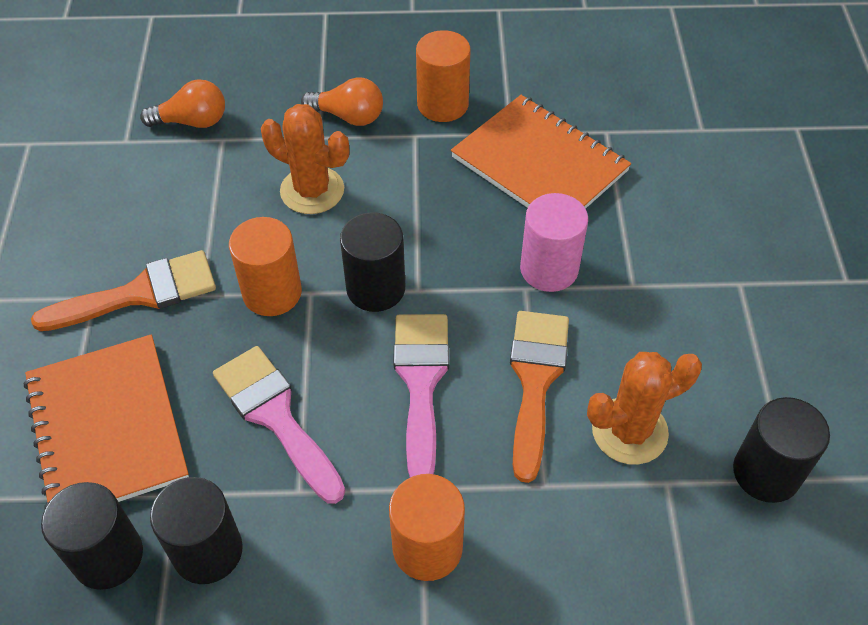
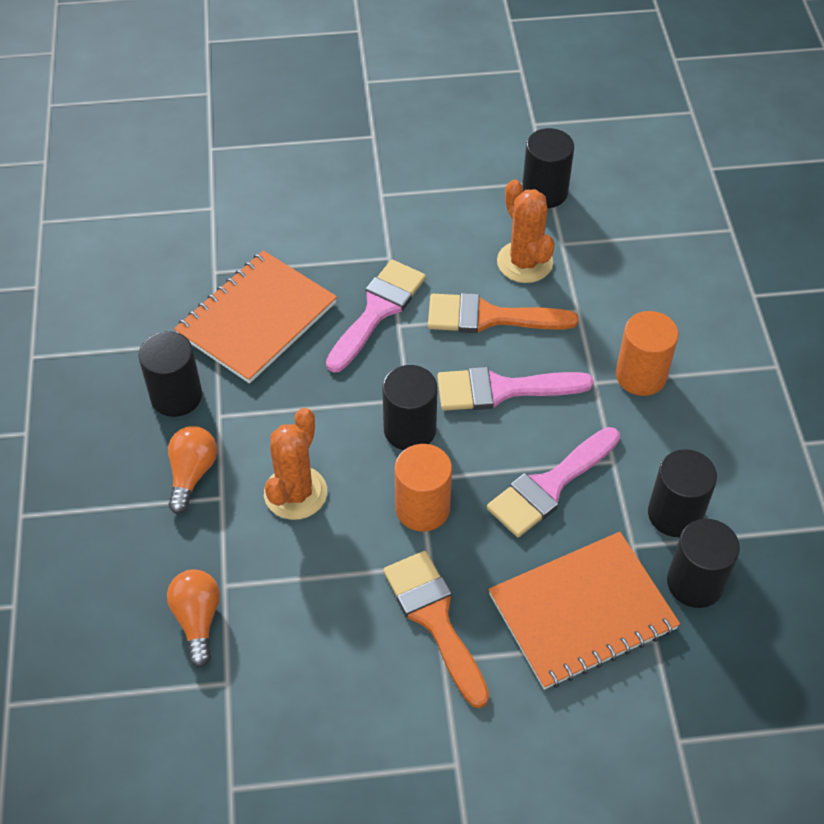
camera: 95 degrees left, 0 degrees up
(442, 104) = (176, 396): orange cylinder -> black cylinder
(549, 269) = (377, 310): pink cylinder -> pink brush

